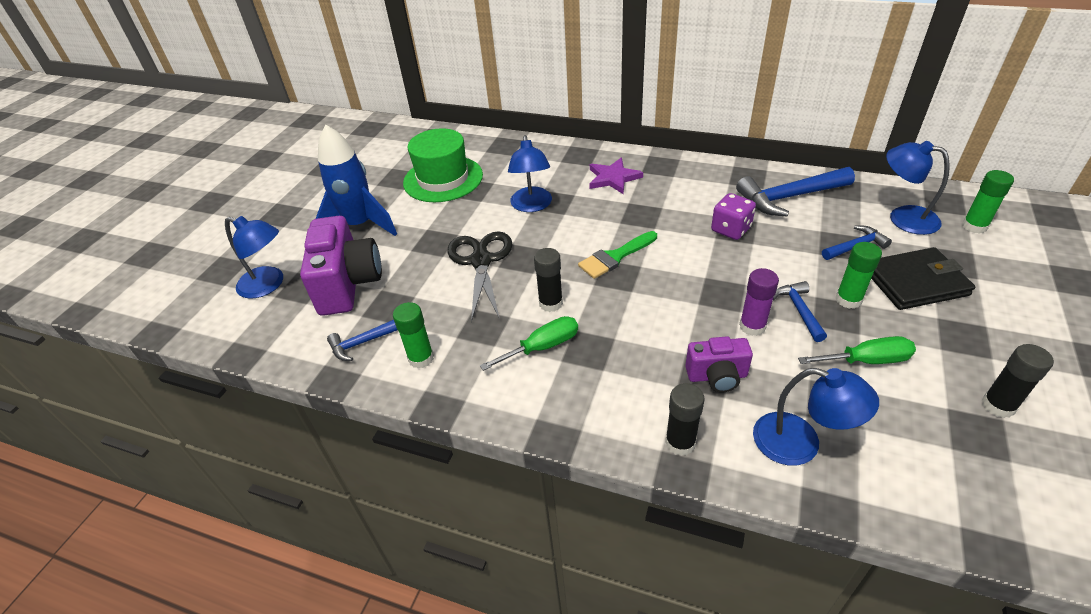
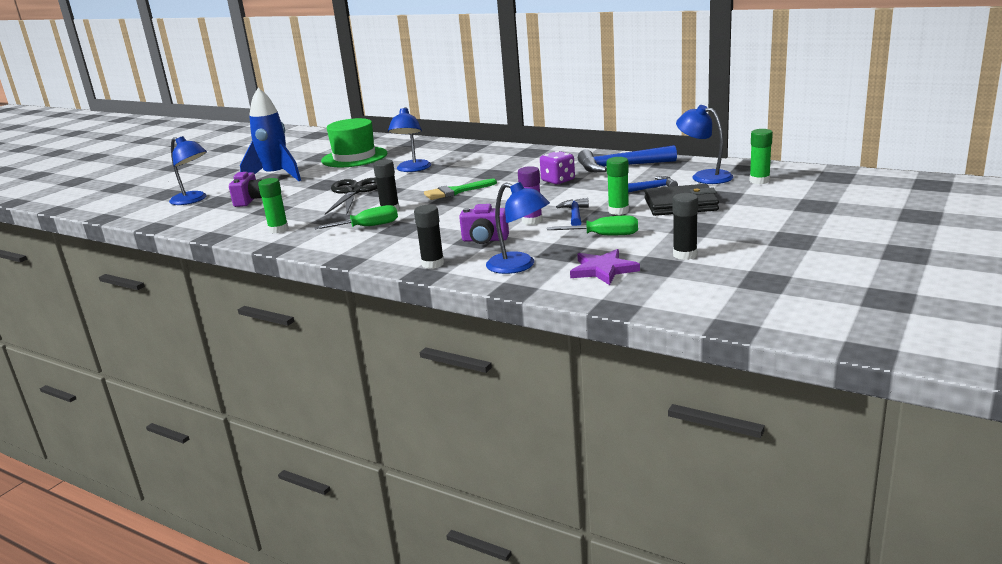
camera: 10 degrees right, 20 degrees down
(348, 284) = (250, 200): purple camera -> purple camera, size x0.55
(363, 342) = (242, 223): blue hammer -> none
(613, 178) = (487, 157): purple star -> purple star (603, 270)

